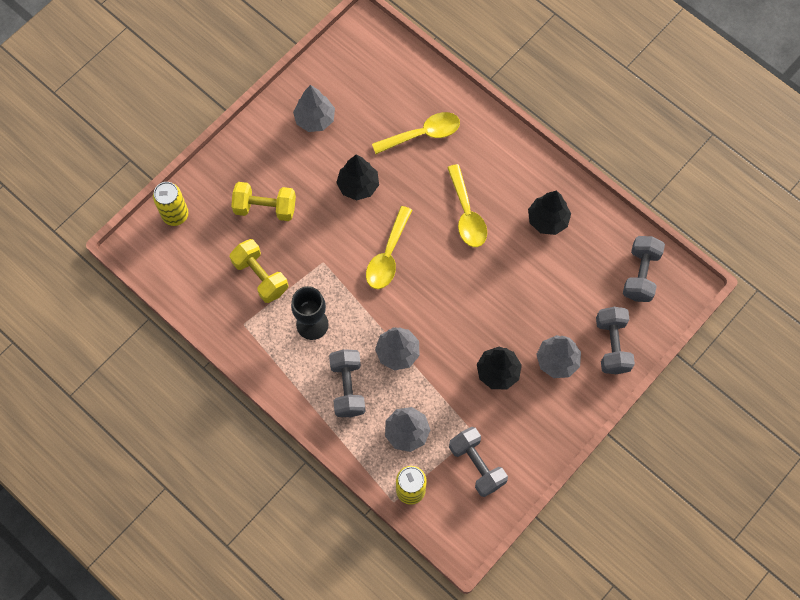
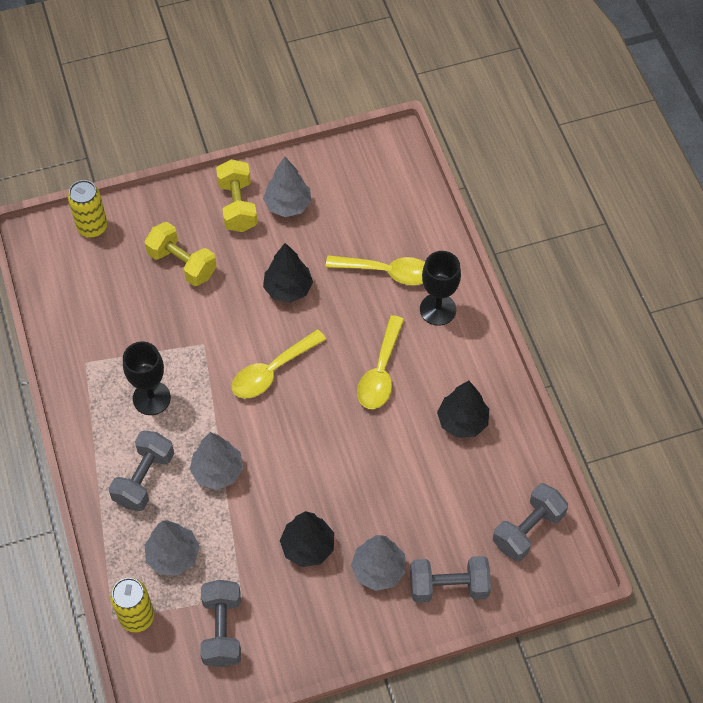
camera: 30 degrees right, 10 degrees down
(260, 276) = (133, 326): yellow dumbbell -> yellow dumbbell (238, 206)
(477, 144) = (438, 309): none -> black goblet
(612, 345) = (448, 586): grey dumbbell -> grey dumbbell turned 60 degrees clockwise

